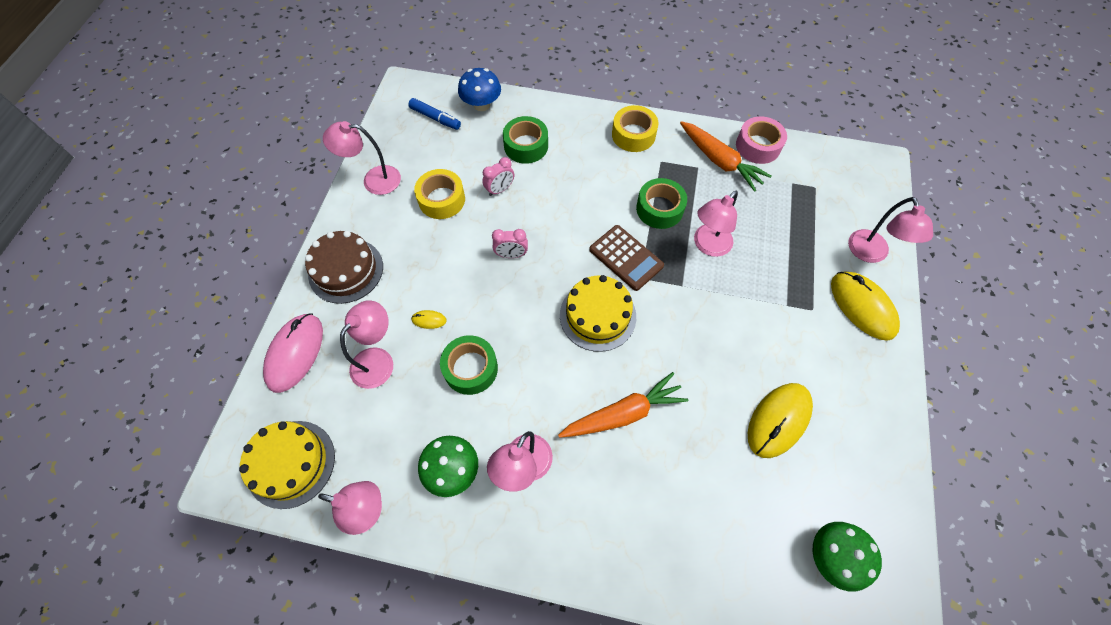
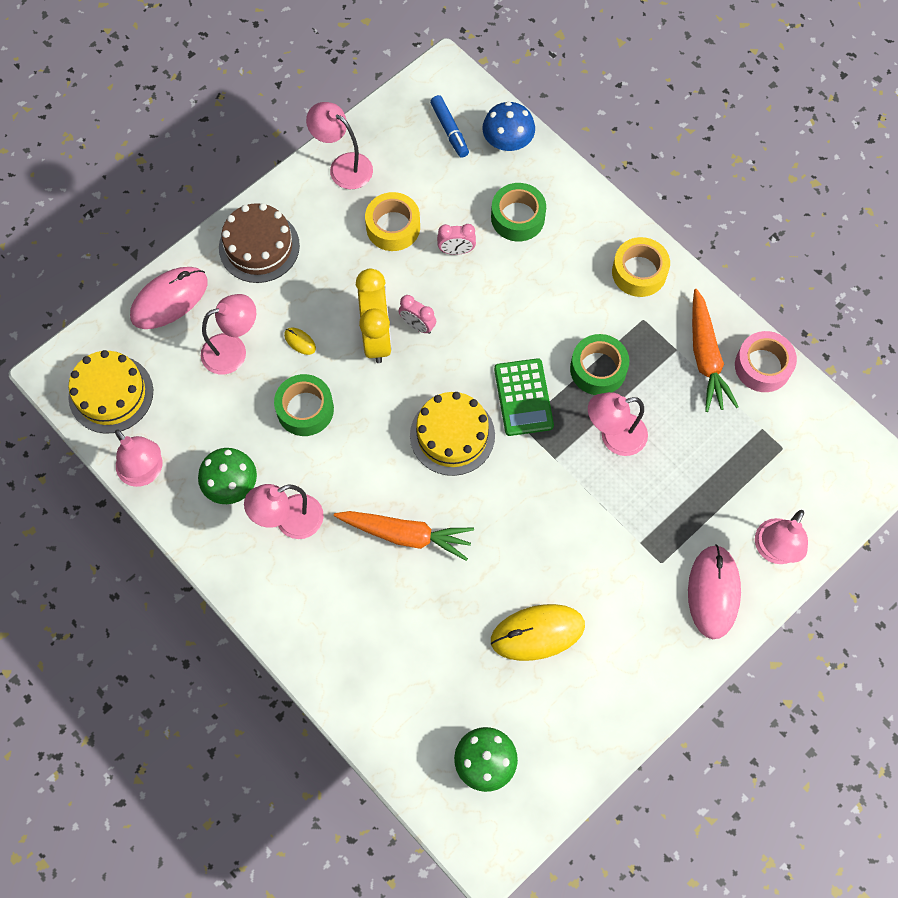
camera: 35 degrees right, 5 degrees up
(487, 281) = (376, 337): none -> yellow clock
(626, 258) = (523, 397): brown calculator -> green calculator
(862, 306) = (713, 592): yellow mouse -> pink mouse

